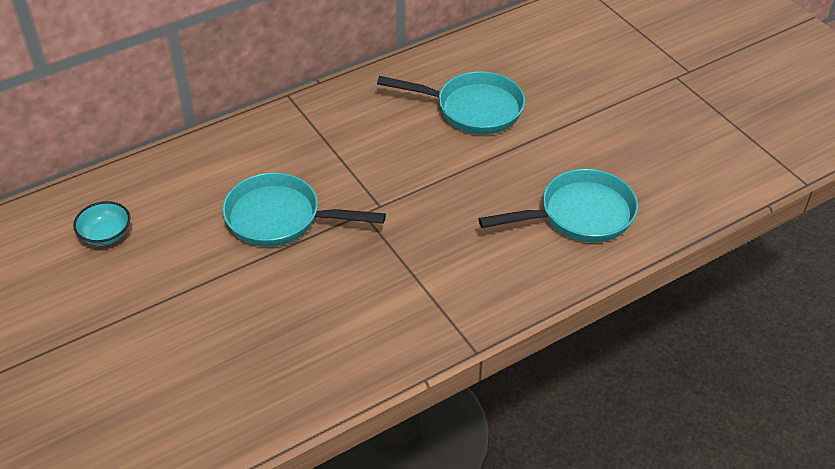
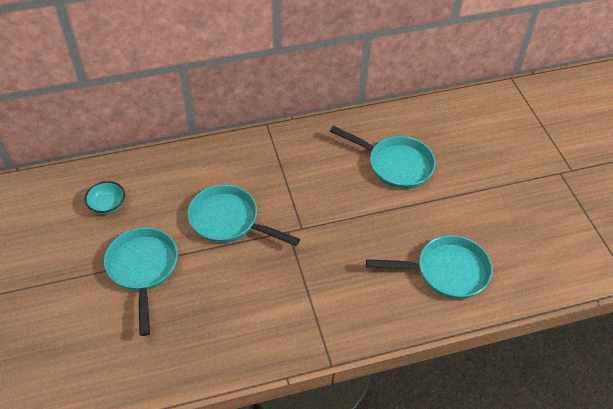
camera: 15 degrees right, 5 degrees up
(185, 300) = (143, 270): none -> turquoise pan

